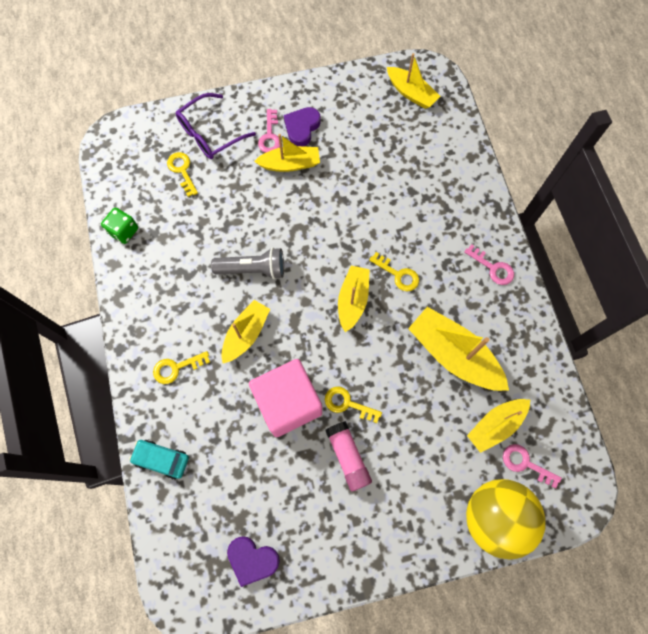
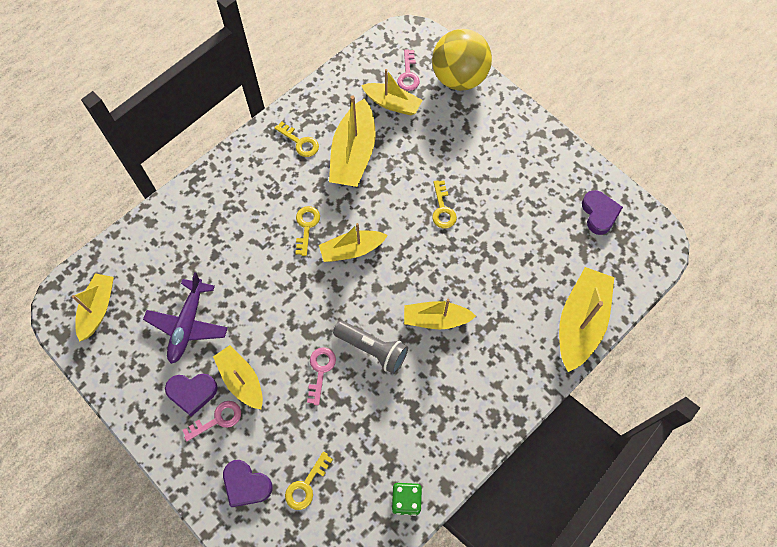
camera: 120 degrees left, 5 degrees down
(161, 459) = (580, 323): turquoise car -> yellow boat
(176, 368) = (502, 359): yellow key -> yellow key (300, 142)
(210, 134) = (246, 484): purple glasses -> purple heart
(253, 269) = (372, 349): grey flashlight -> grey flashlight turned 150 degrees clockwise
(288, 403) = (471, 253): pink cube -> none
(348, 457) = (482, 188): pink glue stick -> none
(359, 147) = (188, 325): none -> purple plane
(493, 268) = (258, 159): pink key -> pink key (320, 370)

